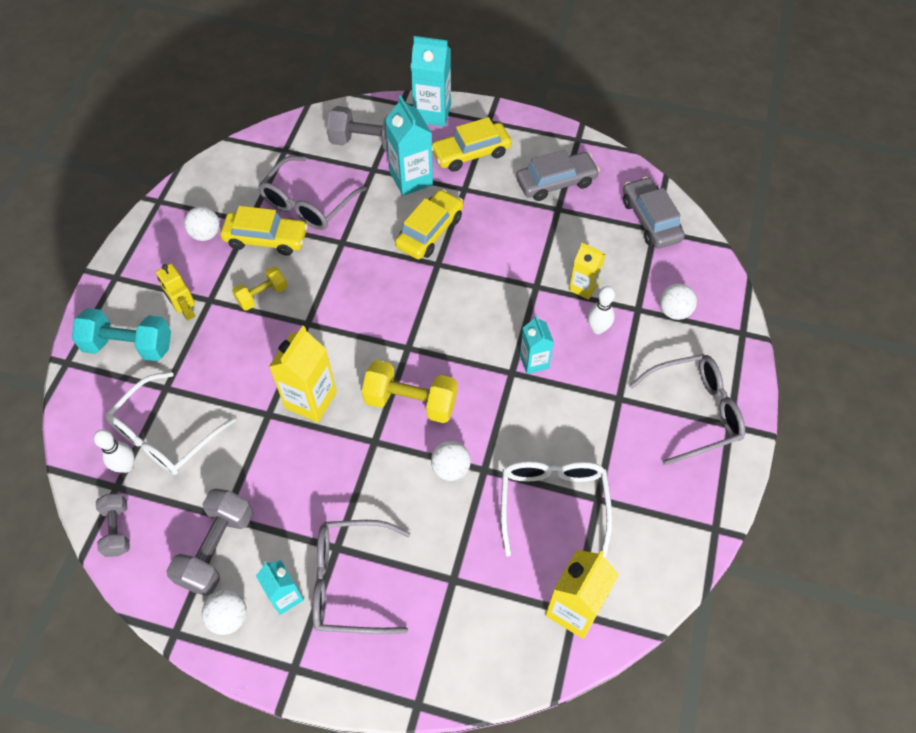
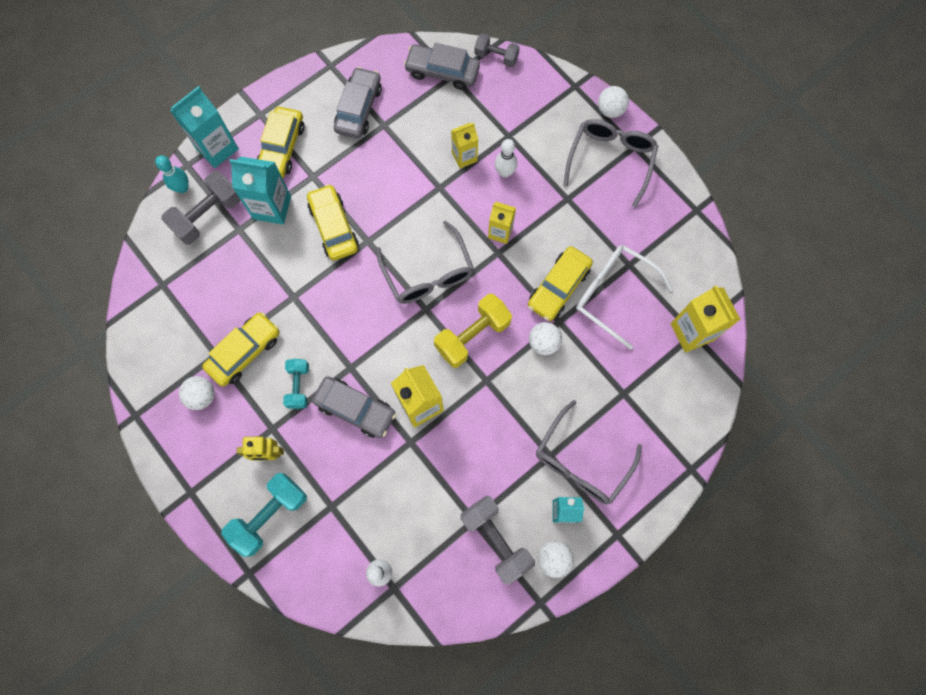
camera: 55 degrees left, 15 degrees up
(117, 529) = (431, 604): grey dumbbell -> grey dumbbell (496, 56)
(165, 435) = (374, 529): white glasses -> none
(262, 295) = (298, 386): yellow dumbbell -> turquoise dumbbell
(270, 350) = (355, 409): none -> grey car
(307, 204) = (234, 300): grey glasses -> grey glasses (428, 274)
(379, 113) = (182, 188): none -> turquoise bowling pin
(519, 447) = (558, 287): none -> yellow car
(534, 361) = (500, 232): turquoise carton -> yellow carton
(674, 311) = (527, 114): white ball -> white ball (610, 110)

